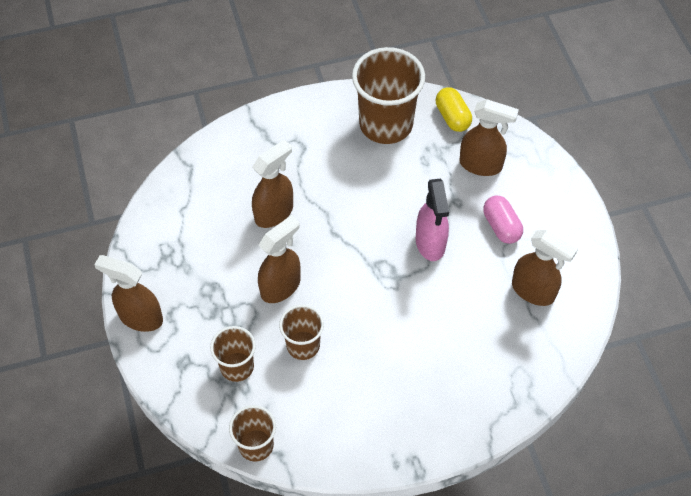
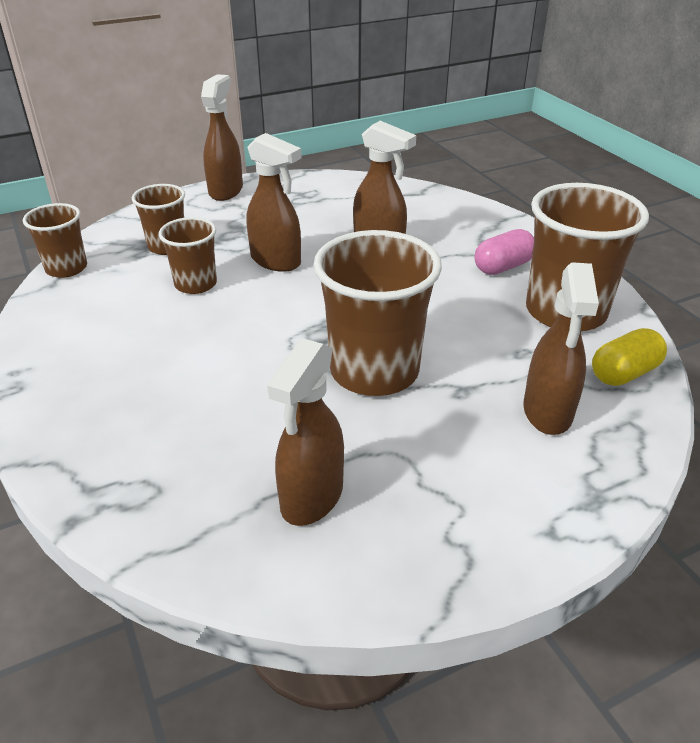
camera: 80 degrees right, 20 degrees down
(430, 243) = (374, 371): pink spray bottle -> brown cup
(501, 226) = (433, 446): pink capsule -> pink capsule (503, 267)

